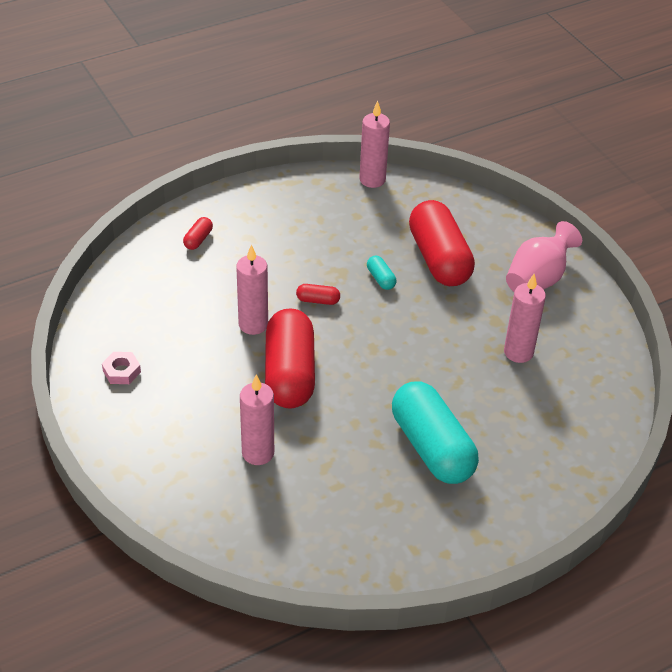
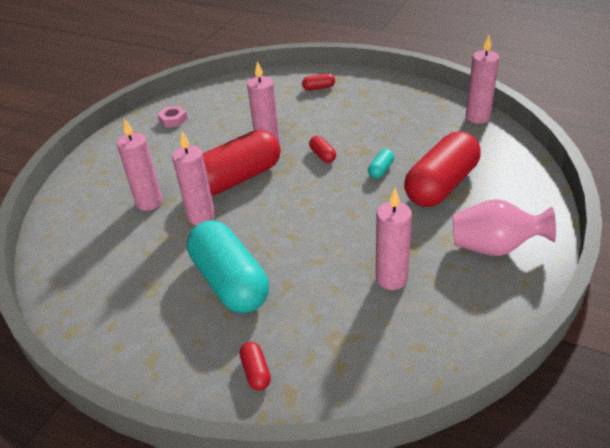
camera: 60 degrees right, 5 degrees down
(322, 425) = (201, 216): none -> pink candle
(432, 447) = (230, 282): turquoise capsule -> turquoise capsule turned 60 degrees counterclockwise
(546, 479) = (256, 372): none -> red capsule

